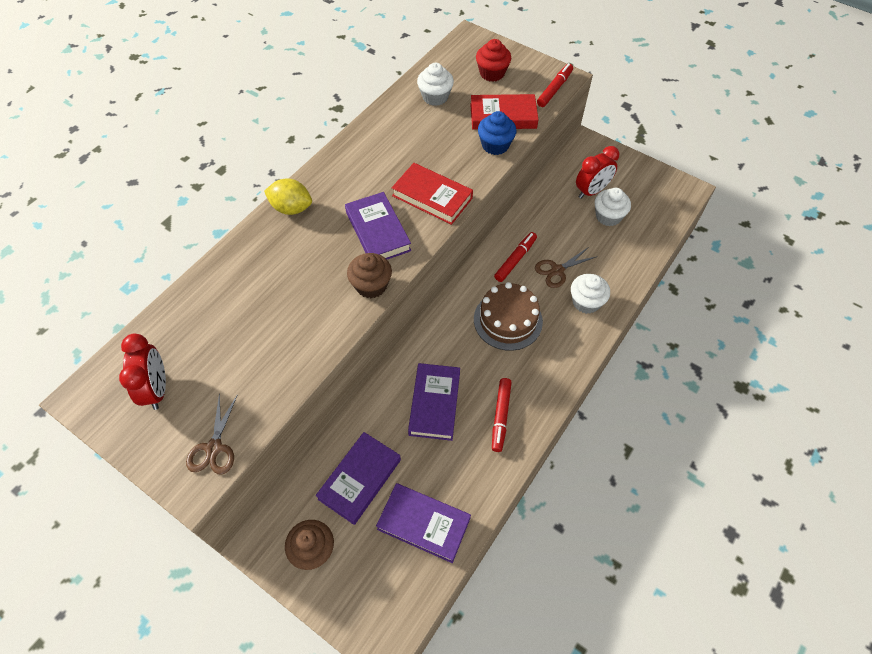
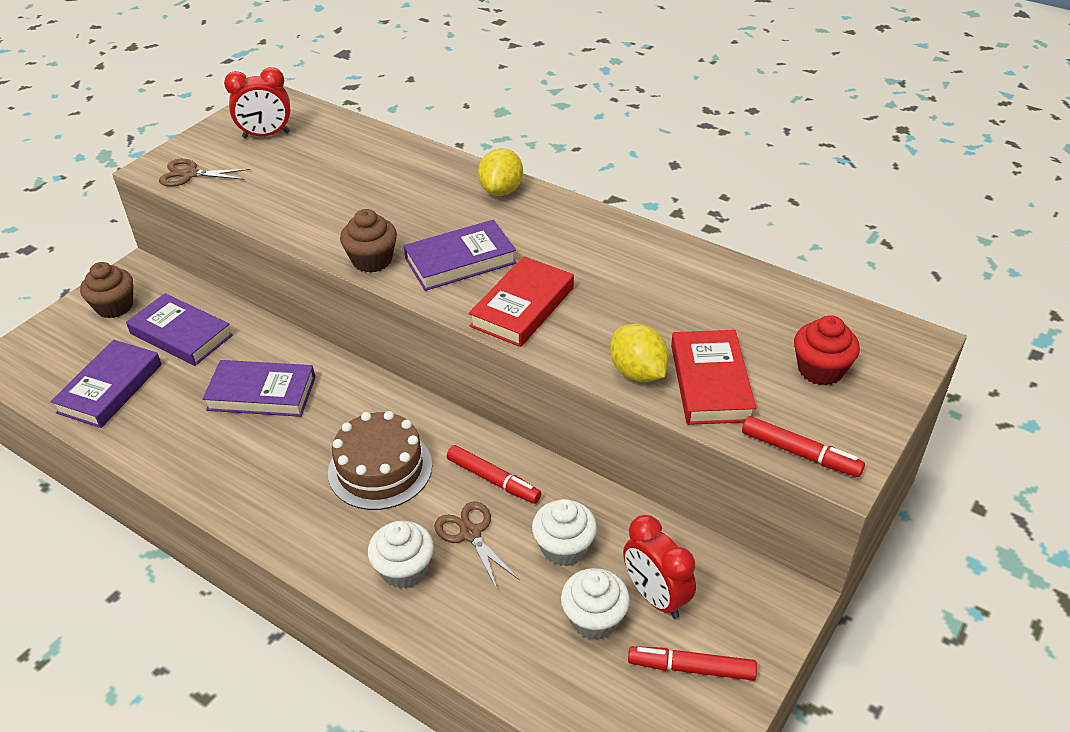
camera: 90 degrees right, 15 degrees down
(435, 97) = (740, 304): white cupcake -> white cupcake (564, 547)
(495, 145) = (637, 372): blue cupcake -> yellow lemon
(500, 416) = (227, 458): red marker -> red marker (691, 668)

